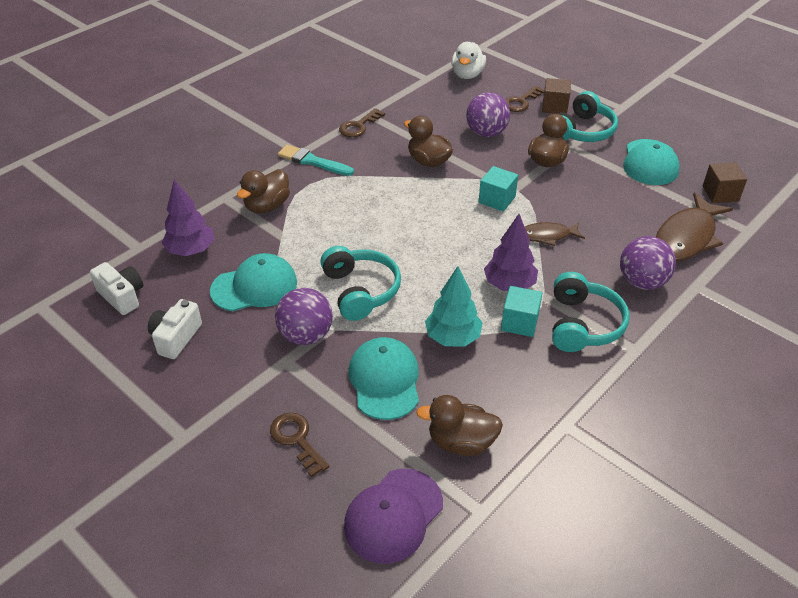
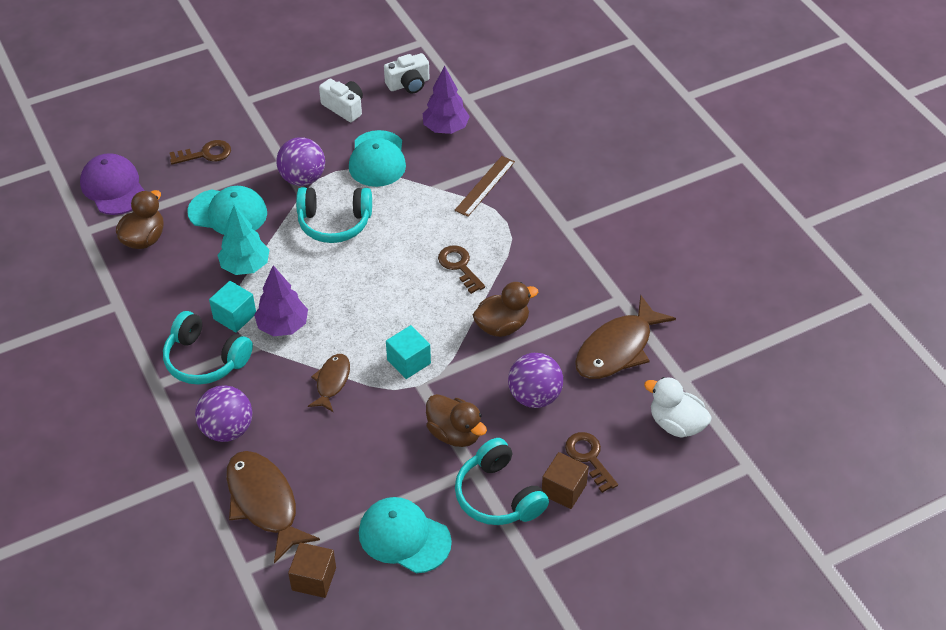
camera: 110 degrees right, 5 degrees up
(267, 206) = (485, 186): brown duck -> brown ruler
(312, 161) = (544, 233): turquoise brush -> none
(359, 126) = (596, 285): brown key -> brown key (459, 266)
(417, 107) = (617, 349): none -> brown fish

